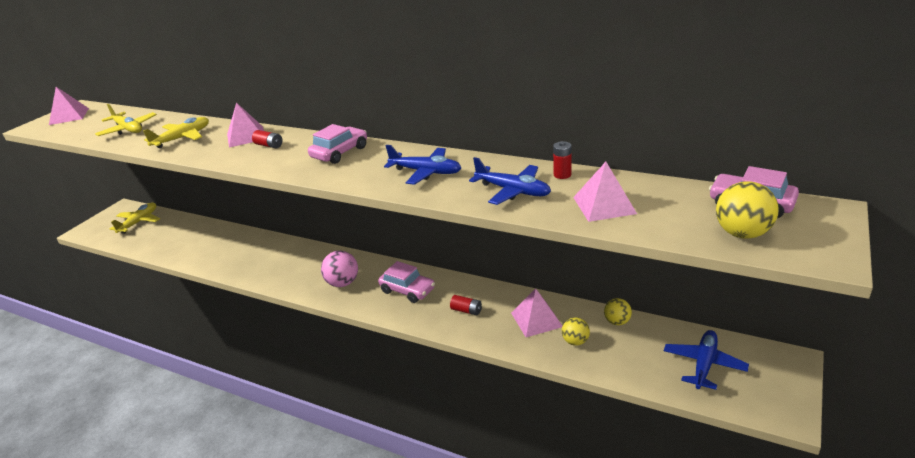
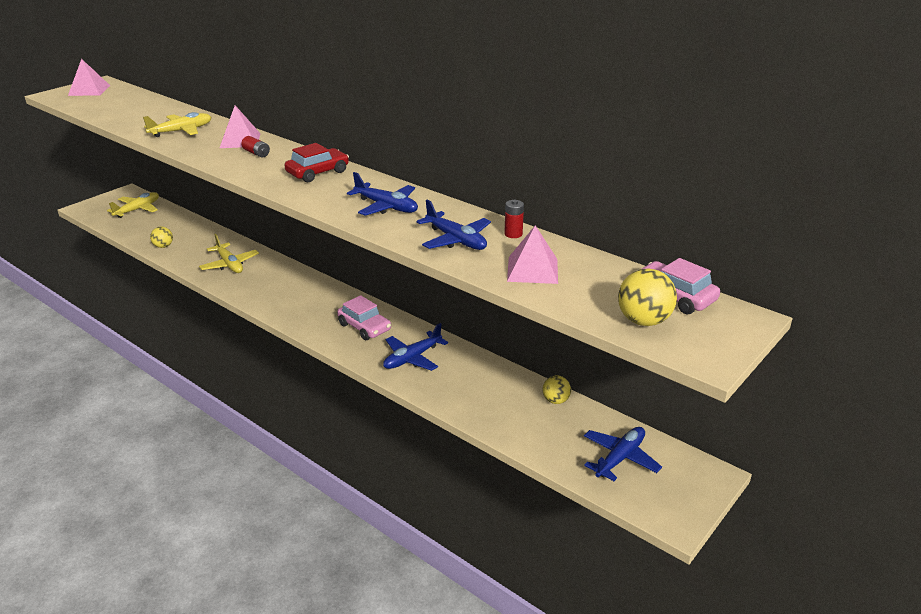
camera: 10 degrees right, 0 degrees up
(128, 129) = (137, 113): yellow plane -> yellow plane (230, 264)
(340, 152) = (318, 172): pink car -> red car
(343, 283) = (305, 307): pink ball -> none
(466, 310) = (412, 358): red battery -> blue plane
(536, 319) = (476, 381): pink pyramid -> none
(575, 341) = (504, 409): yellow ball -> yellow ball (163, 246)

